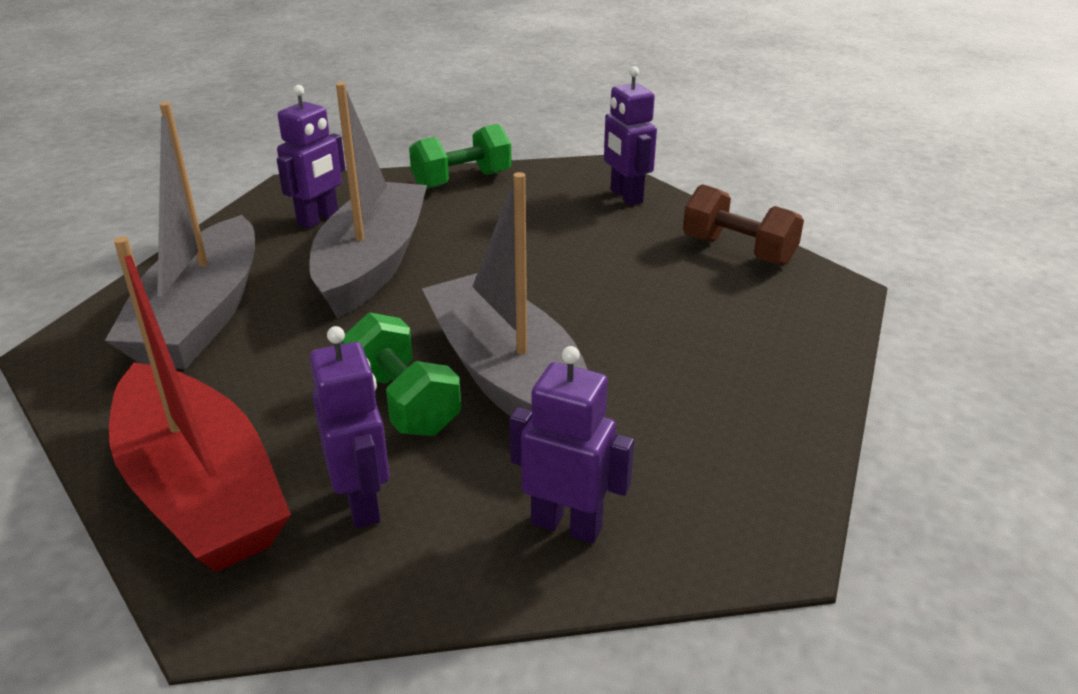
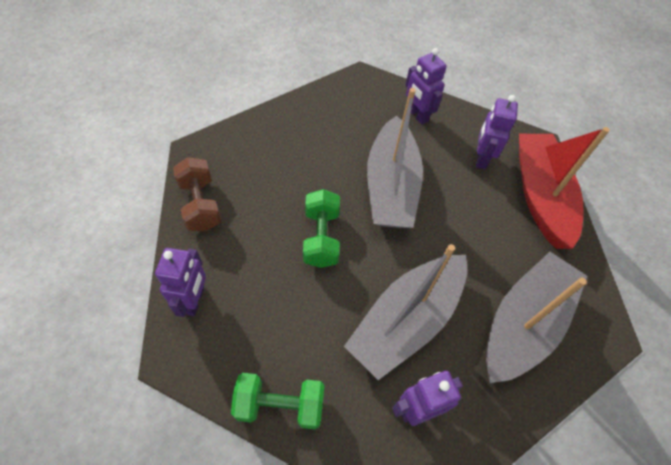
camera: 150 degrees left, 25 degrees up
(403, 403) = (444, 197): green dumbbell -> green dumbbell (321, 238)

